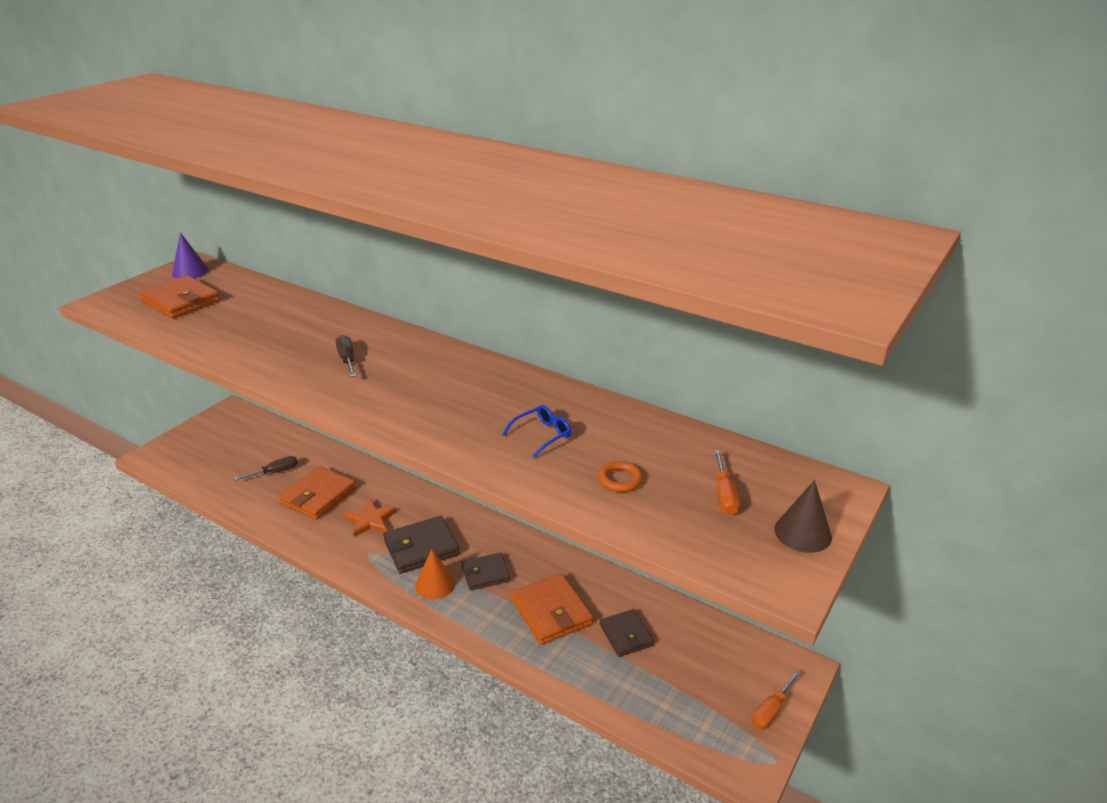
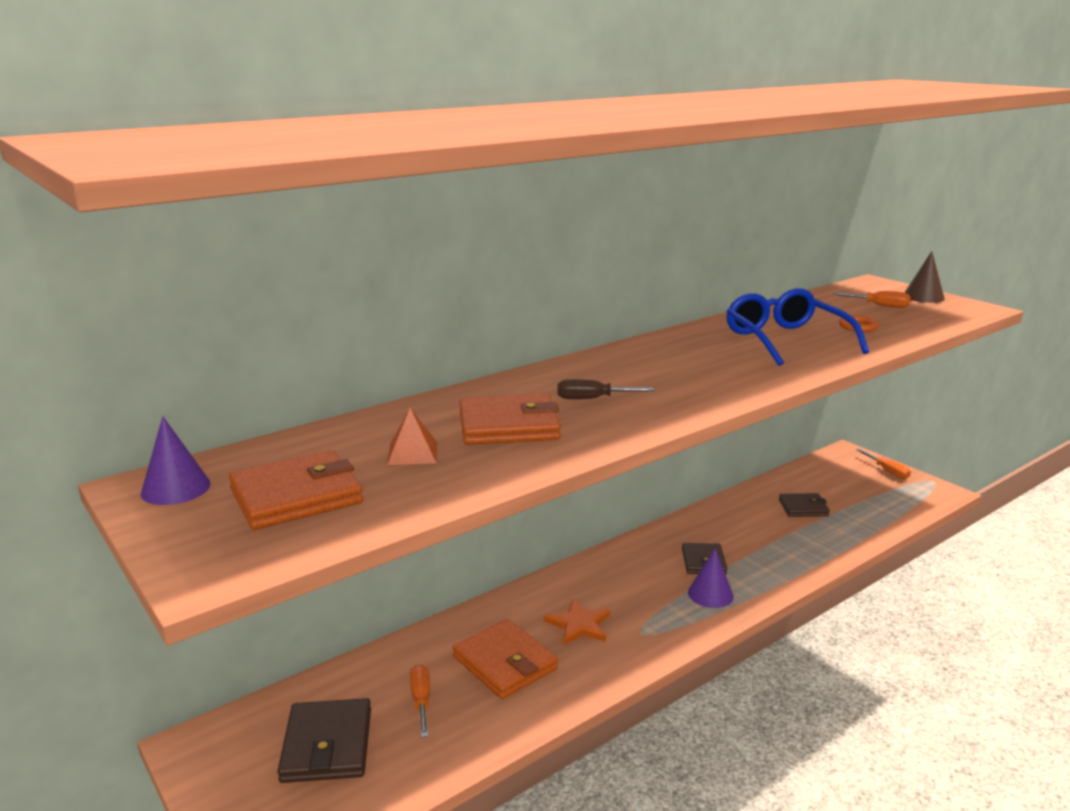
camera: 70 degrees left, 10 degrees down
(240, 318) = (412, 453): none -> orange pyramid
(275, 472) = (421, 700): brown screwdriver -> orange screwdriver
(421, 548) = (647, 595): brown wallet -> brown wallet (327, 745)
(435, 584) = (710, 594): orange cone -> purple cone
(542, 435) = (786, 340): blue glasses -> blue glasses, size x2.14
(551, 612) = (767, 536): orange wallet -> orange wallet (508, 425)

